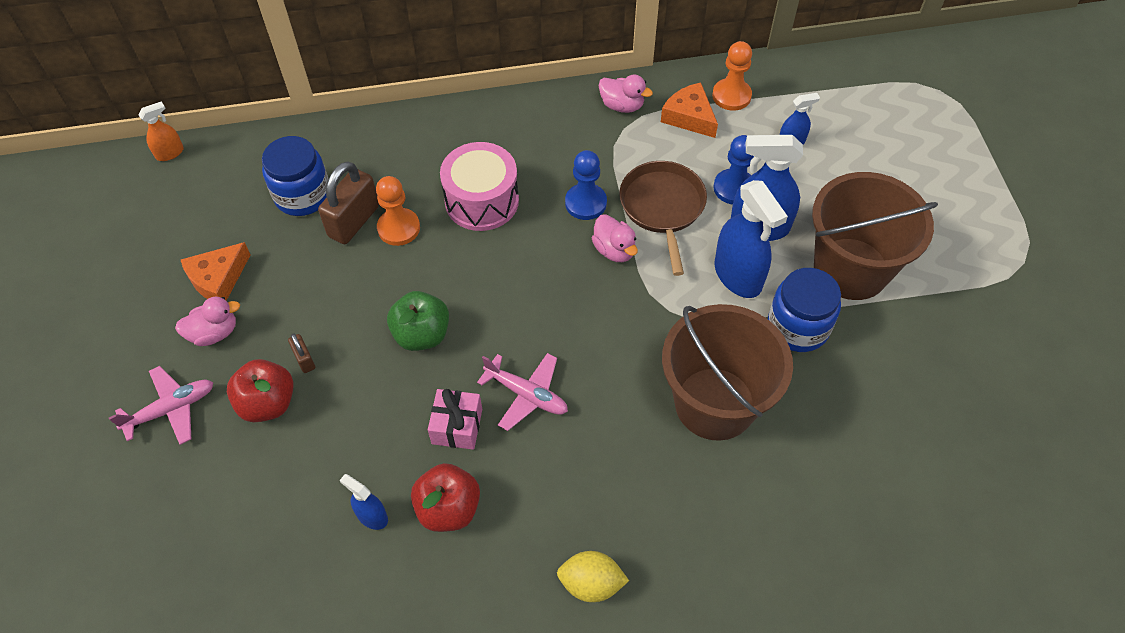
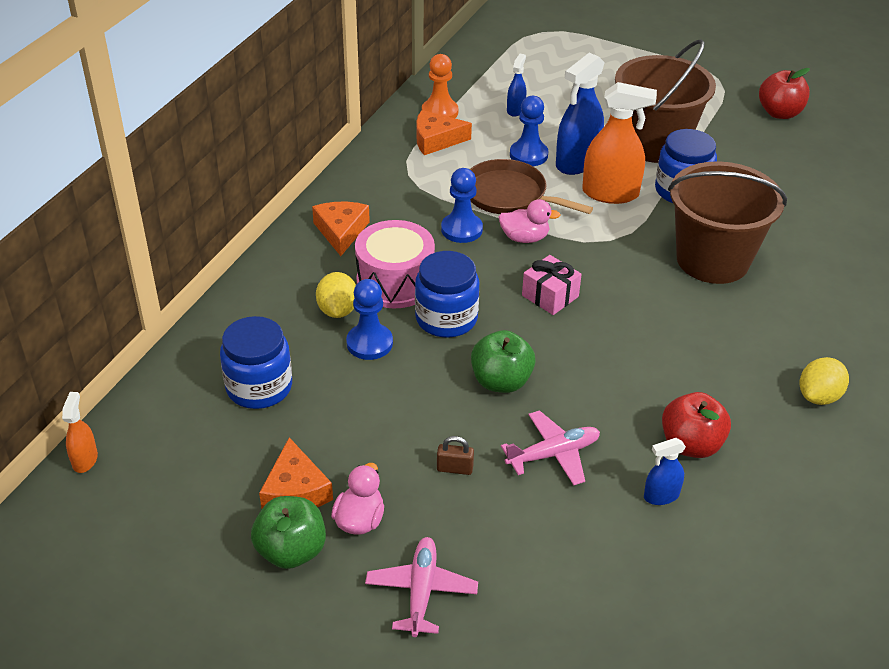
camera: 55 degrees left, 15 degrees down
(161, 312) = (291, 551): none -> green apple
(268, 403) = (480, 515): red apple -> red apple (779, 113)
(354, 221) = (329, 367): brown padlock -> none
(399, 228) = (369, 343): orange pawn -> blue pawn
(419, 187) = (337, 310): none -> yellow lemon
(457, 426) = (614, 403): pink gift -> pink gift (550, 296)
(466, 257) = (446, 318): none -> blue jar
(512, 132) = (341, 231): none -> orange cheese
(527, 394) = (619, 349): pink plane -> pink plane (553, 454)
(622, 105) = (384, 164): pink duck -> none
(738, 275) = (610, 193): blue spray bottle -> orange spray bottle

